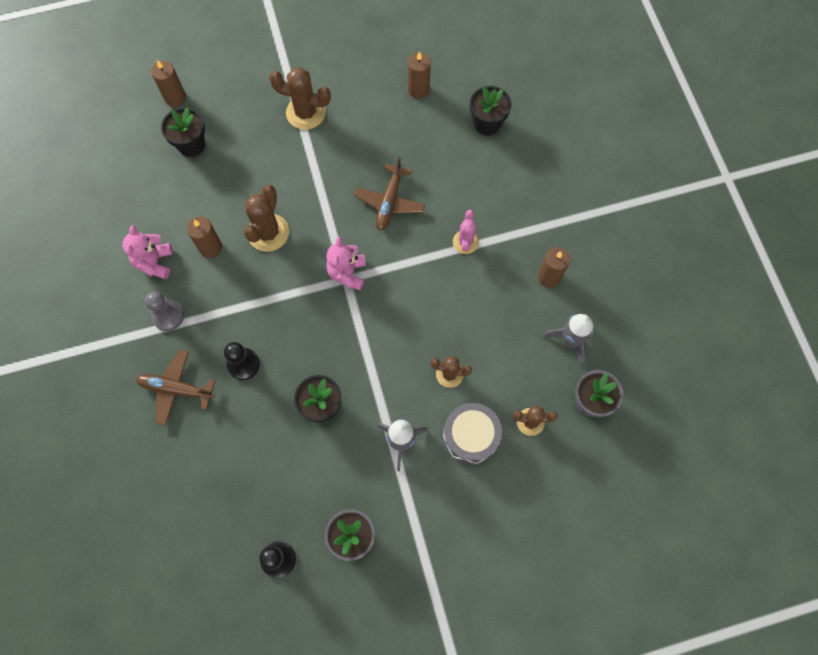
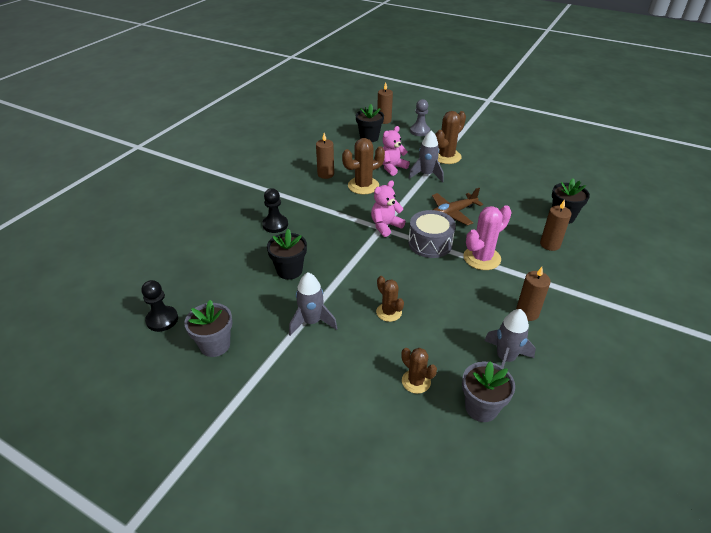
camera: 45 degrees right, 30 degrees down
(154, 262) = (291, 164): pink teddy bear -> pink teddy bear (392, 167)
(168, 316) = (268, 184): grey pawn -> grey pawn (419, 131)
(176, 389) = (229, 212): brown plane -> none
(306, 113) = (446, 156): brown cactus -> brown cactus turned 75 degrees clockwise
(313, 161) = (426, 175): none -> grey rocket
(418, 89) = (530, 181): brown candle -> brown candle (550, 244)
(465, 242) = (482, 258): pink cactus -> pink cactus, size x1.61
(470, 437) = (360, 355): grey drum -> grey drum (430, 243)

